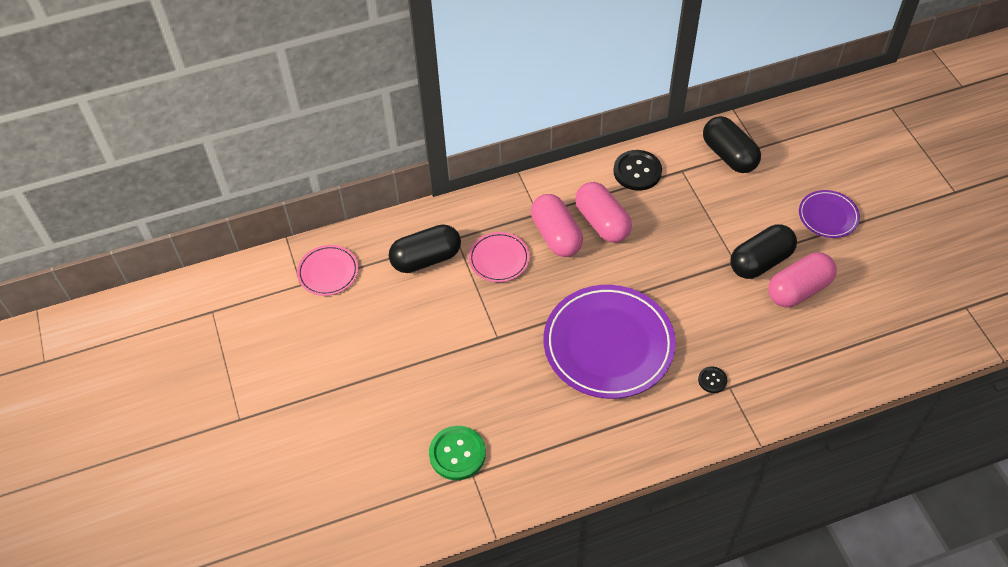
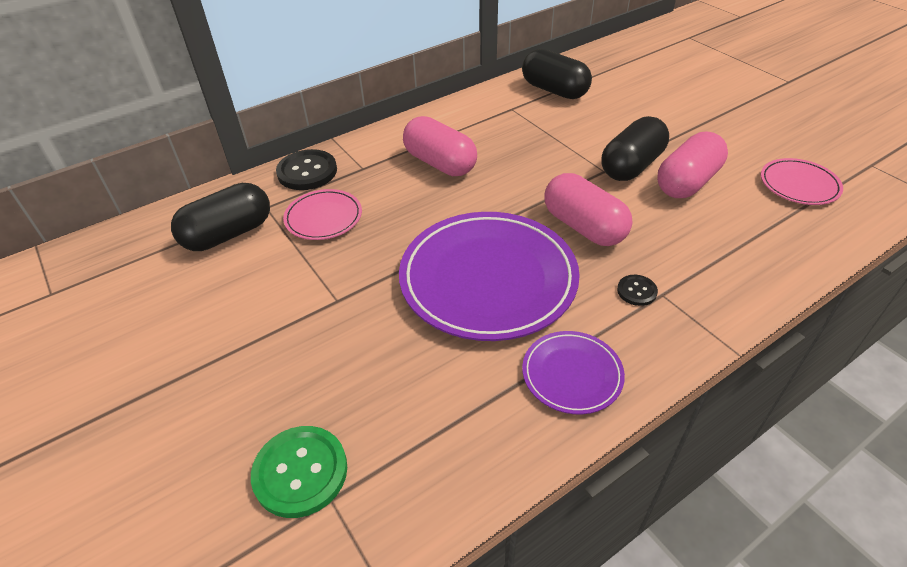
camera: 15 degrees left, 10 degrees down
(328, 272) = (92, 272): pink plate -> pink plate (799, 185)
(556, 235) = (389, 183): pink capsule -> pink capsule (584, 227)
(637, 171) = (464, 116): black button -> black button (307, 172)
(828, 216) = (680, 118): purple plate -> purple plate (572, 374)

